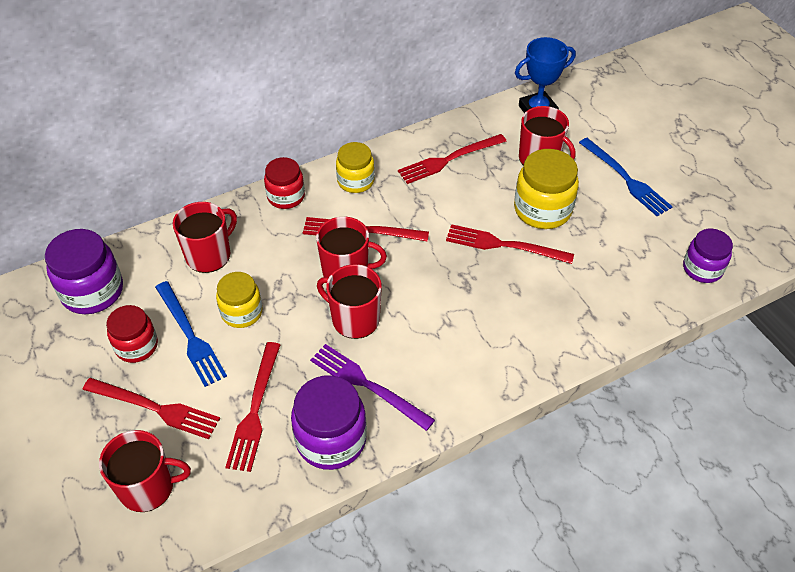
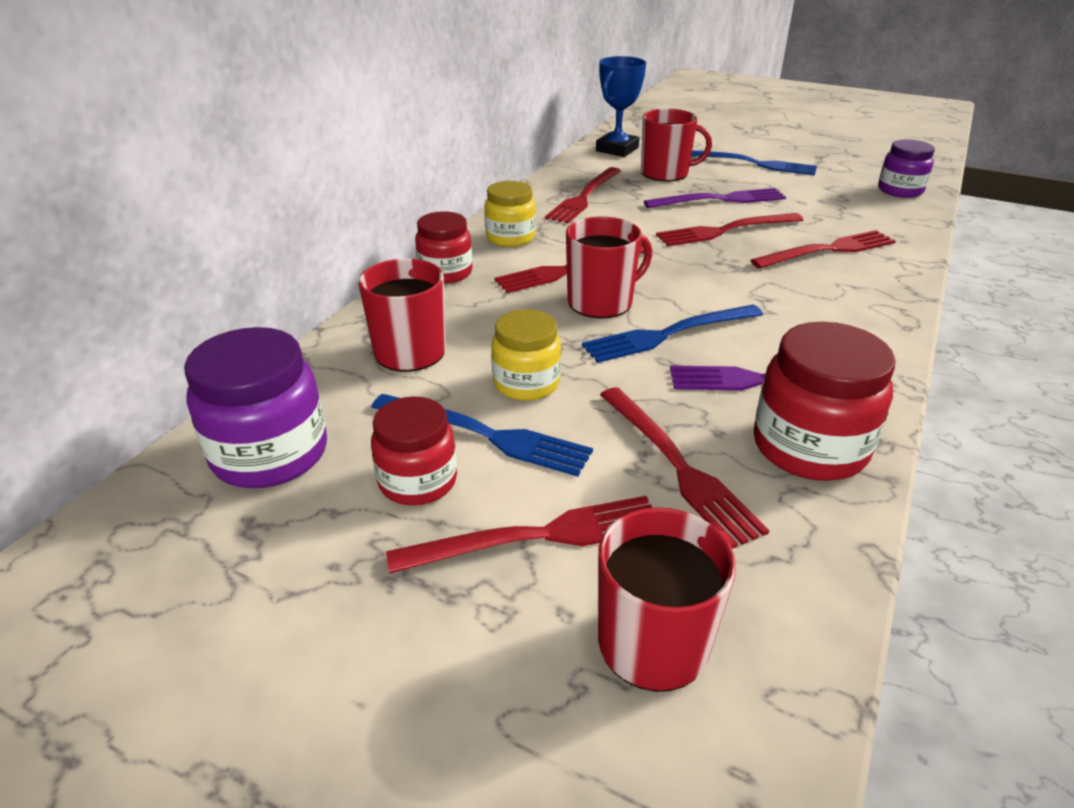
camera: 35 degrees left, 15 degrees down
(331, 440) = (809, 447): purple jar -> red jar
(354, 319) = (668, 334): red mug -> blue fork
(542, 210) = (720, 200): yellow jar -> purple fork
(550, 302) = (828, 250): none -> red fork

